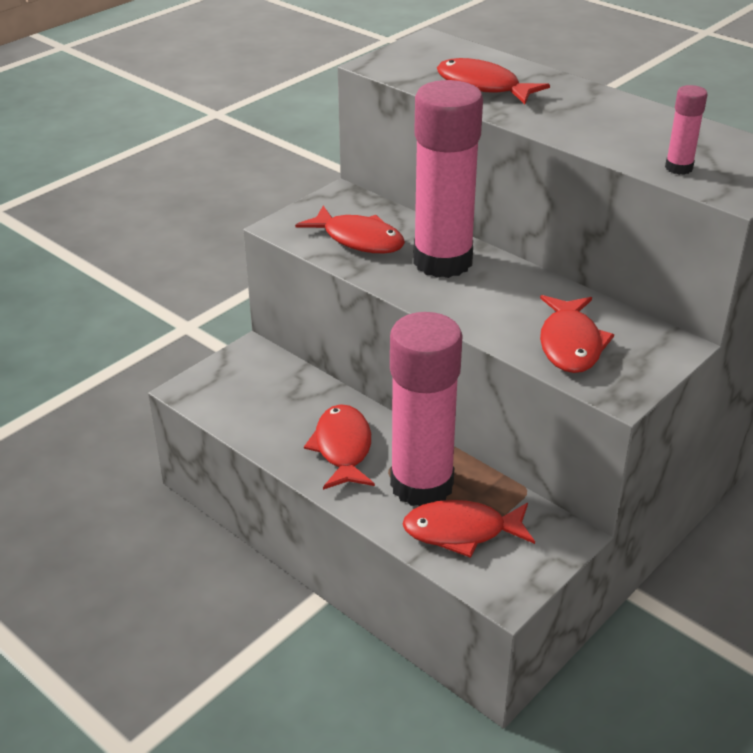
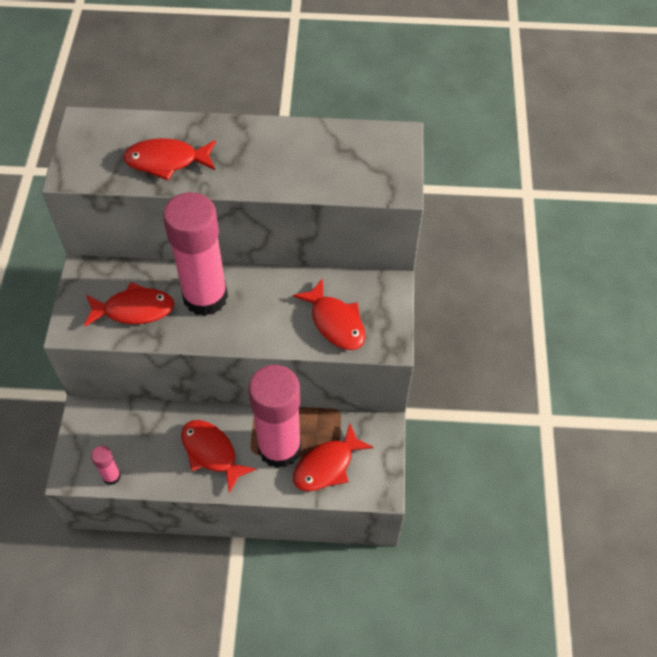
camera: 40 degrees left, 20 degrees up
(678, 168) = (352, 182): pink glue stick -> pink glue stick (111, 476)

